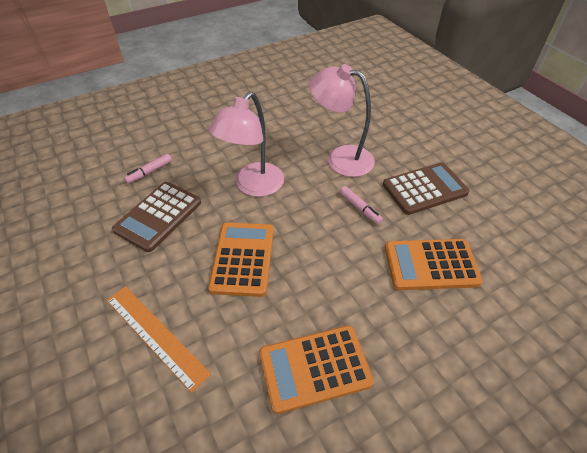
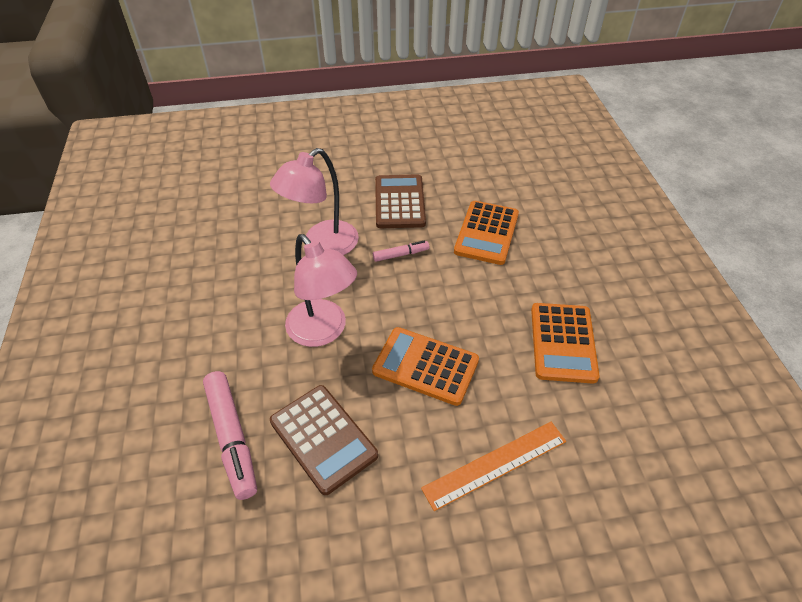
camera: 70 degrees left, 0 degrees up
(150, 172) = (232, 437): pink marker -> pink marker, size x1.91

